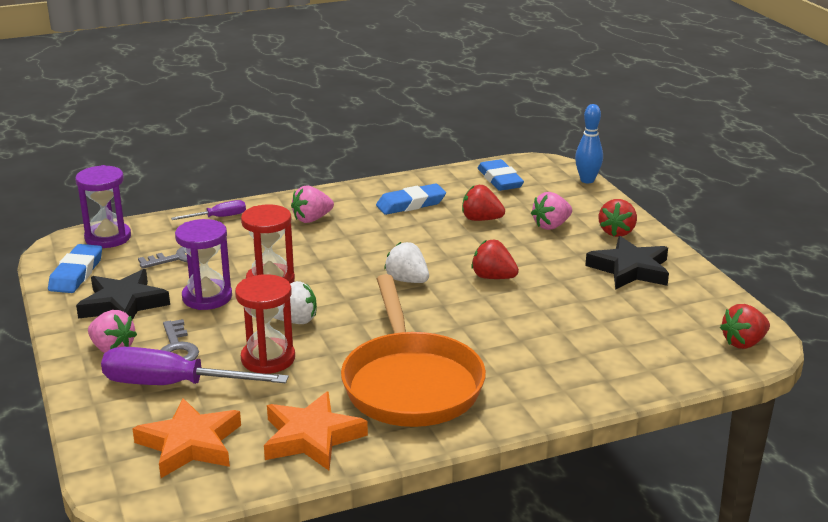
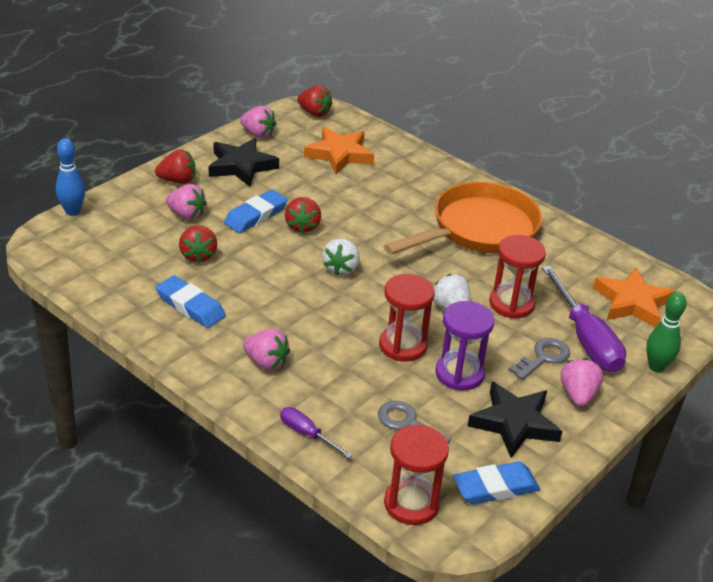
camera: 120 degrees left, 10 degrees up
(88, 413) = (656, 367): none -> green bowling pin
(108, 238) = (411, 503): purple hourglass -> red hourglass
(311, 437) = (573, 254): orange star -> orange star (339, 154)
(500, 180) = (99, 263): blue eraser -> blue eraser (256, 215)
(699, 293) = (258, 134): none -> pink strawberry

